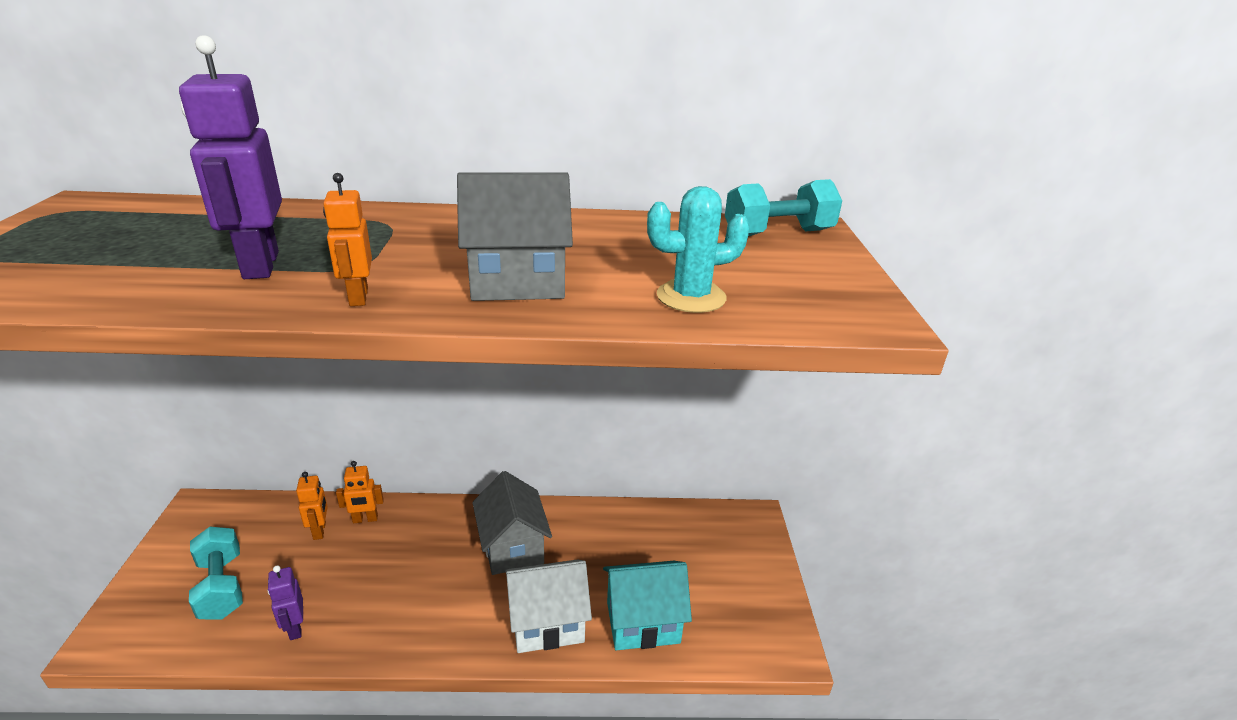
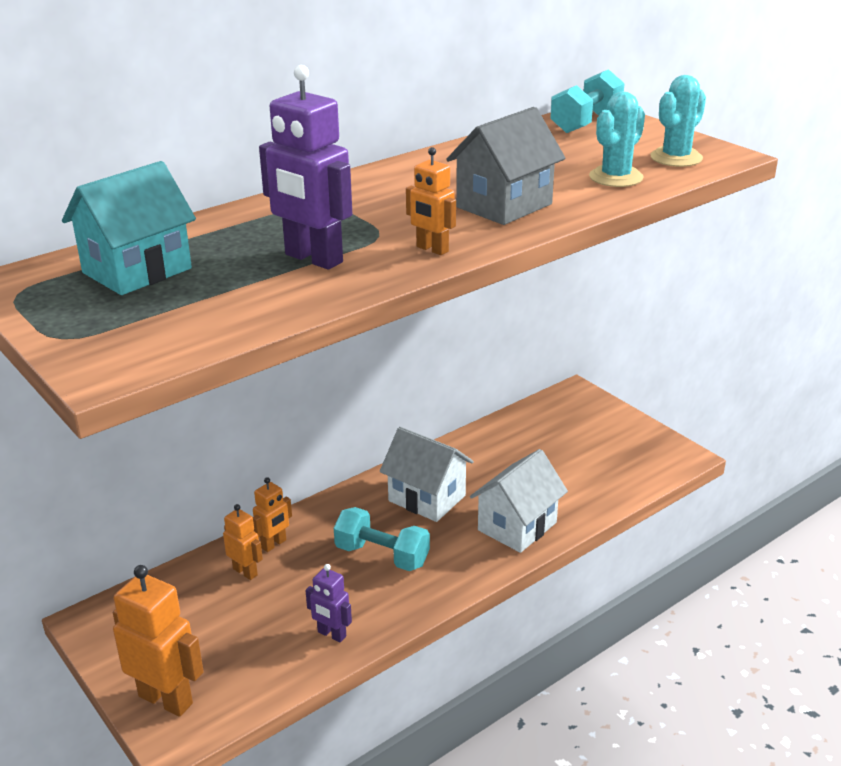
camera: 35 degrees left, 0 degrees up
(142, 604) = (166, 699): none -> orange robot
(222, 587) = (221, 649): turquoise dumbbell -> turquoise dumbbell (382, 555)
(513, 547) = (427, 498): grey house -> white house
(643, 622) = (579, 491): turquoise house -> turquoise house (137, 270)
(805, 301) = (676, 158): none -> turquoise cactus

